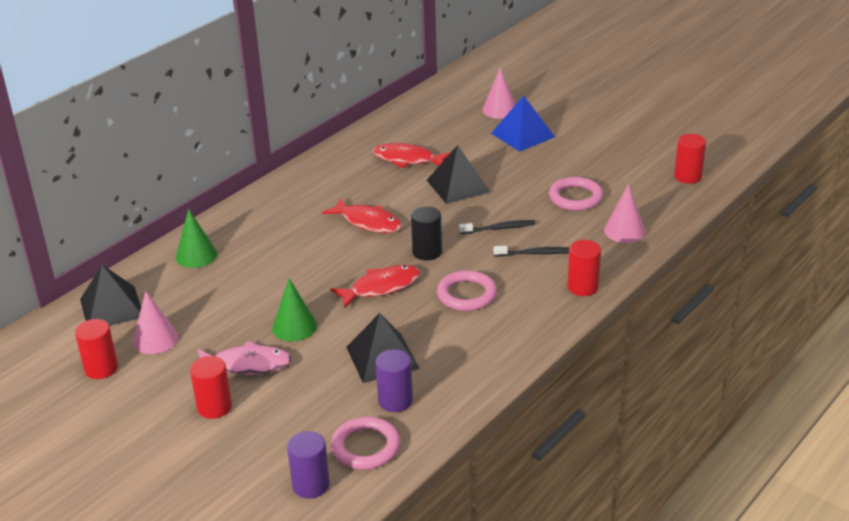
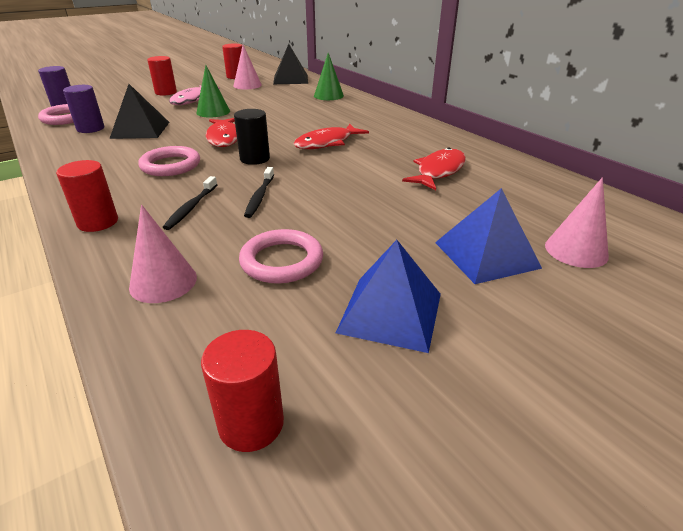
camera: 105 degrees right, 0 degrees up
(458, 186) = (365, 189): black pyramid -> none
(596, 157) = (390, 312): none -> blue pyramid

